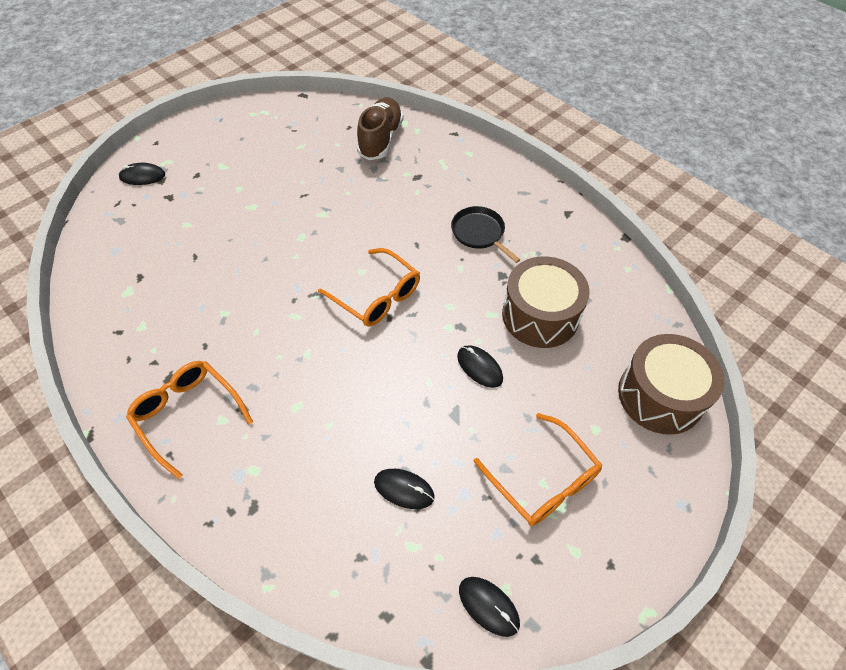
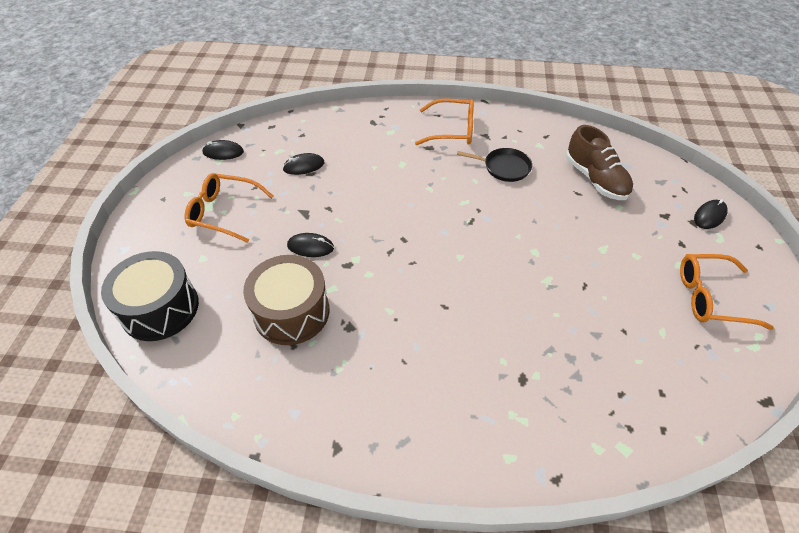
camera: 140 degrees right, 5 degrees down
(377, 296) = (428, 247): orange glasses -> orange glasses (710, 297)
(380, 139) = (612, 401): brown shoe -> brown shoe (595, 179)
(479, 233) = (403, 355): black pan -> black pan (504, 167)
(660, 396) = (160, 308): brown drum -> black drum

